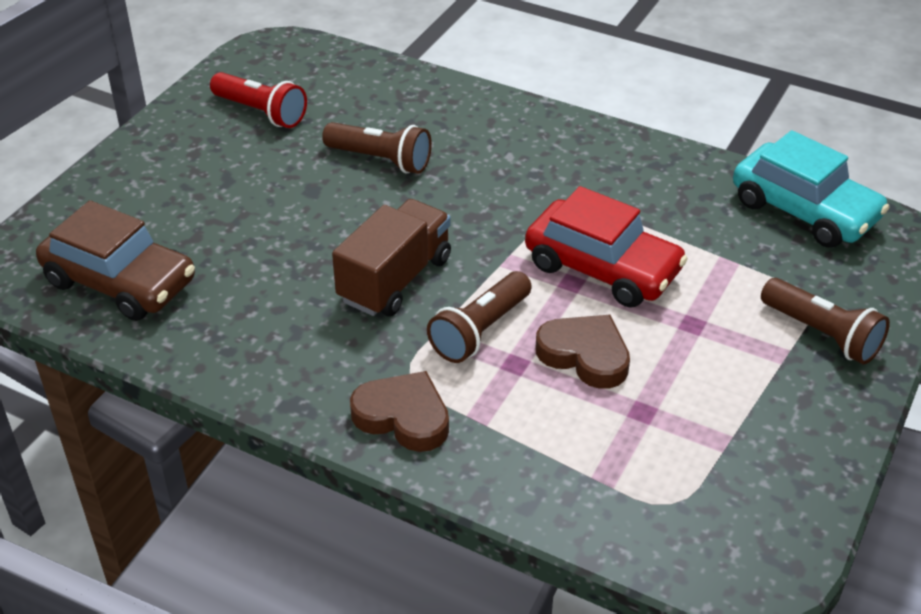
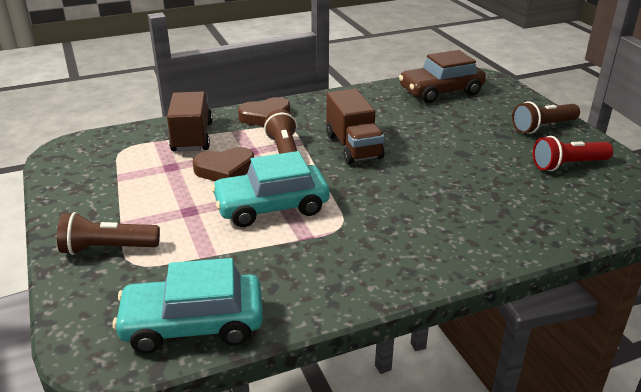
camera: 130 degrees right, 10 degrees down
(381, 160) = (469, 183): brown flashlight -> brown flashlight (543, 127)
(552, 451) = (192, 137): none -> brown truck
(602, 268) = (271, 207): red car -> turquoise car

